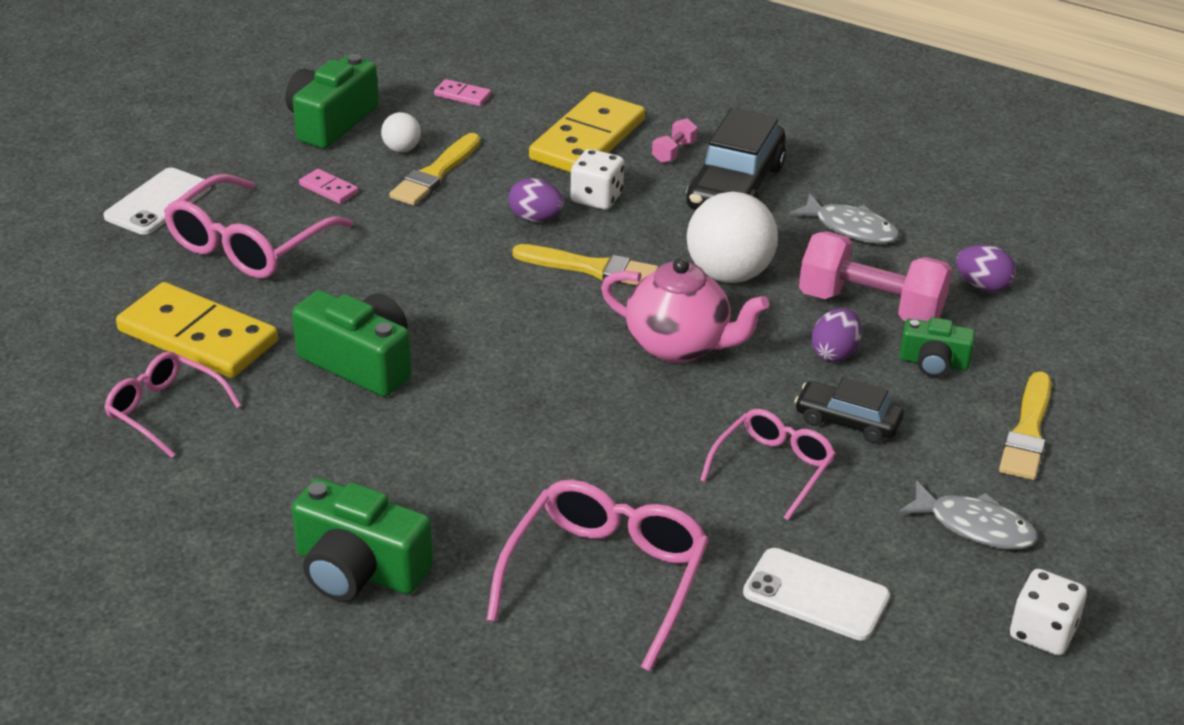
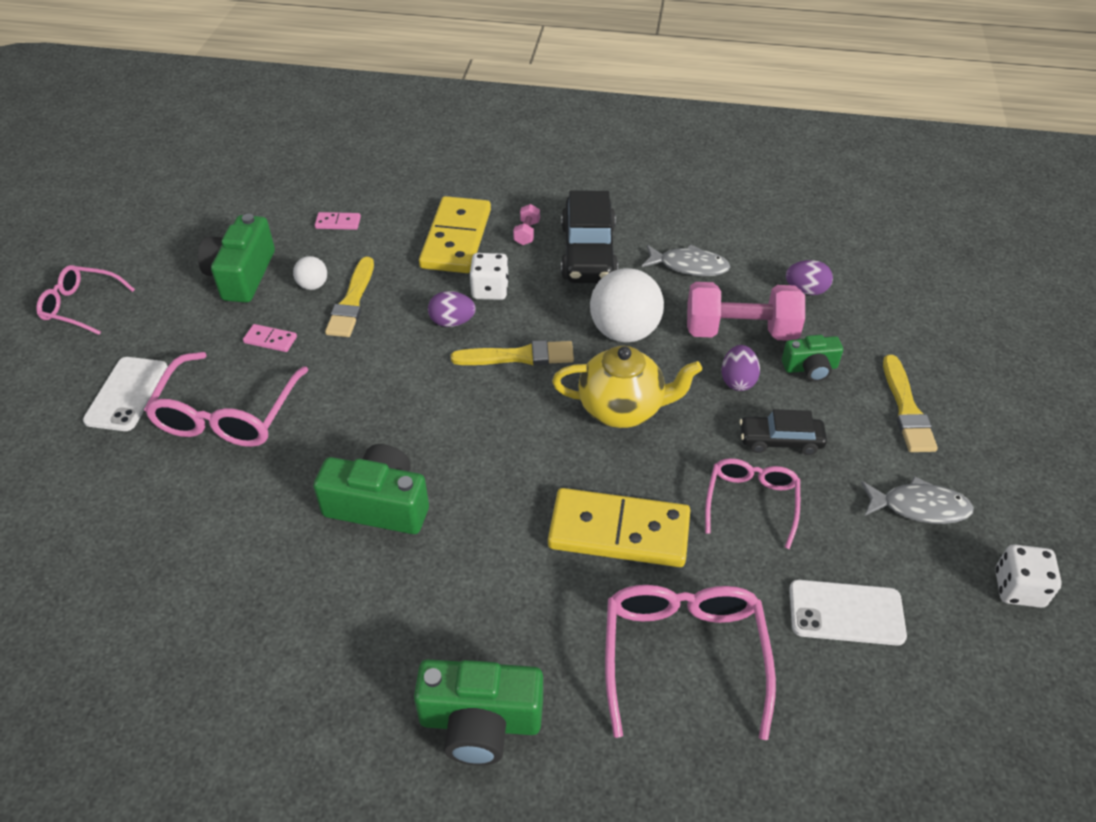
camera: 20 degrees left, 10 degrees up
(165, 411) = (231, 611): pink glasses -> pink glasses (81, 306)
(198, 336) = (225, 522): yellow domino -> yellow domino (619, 531)
(679, 346) = (622, 409): pink teapot -> yellow teapot

